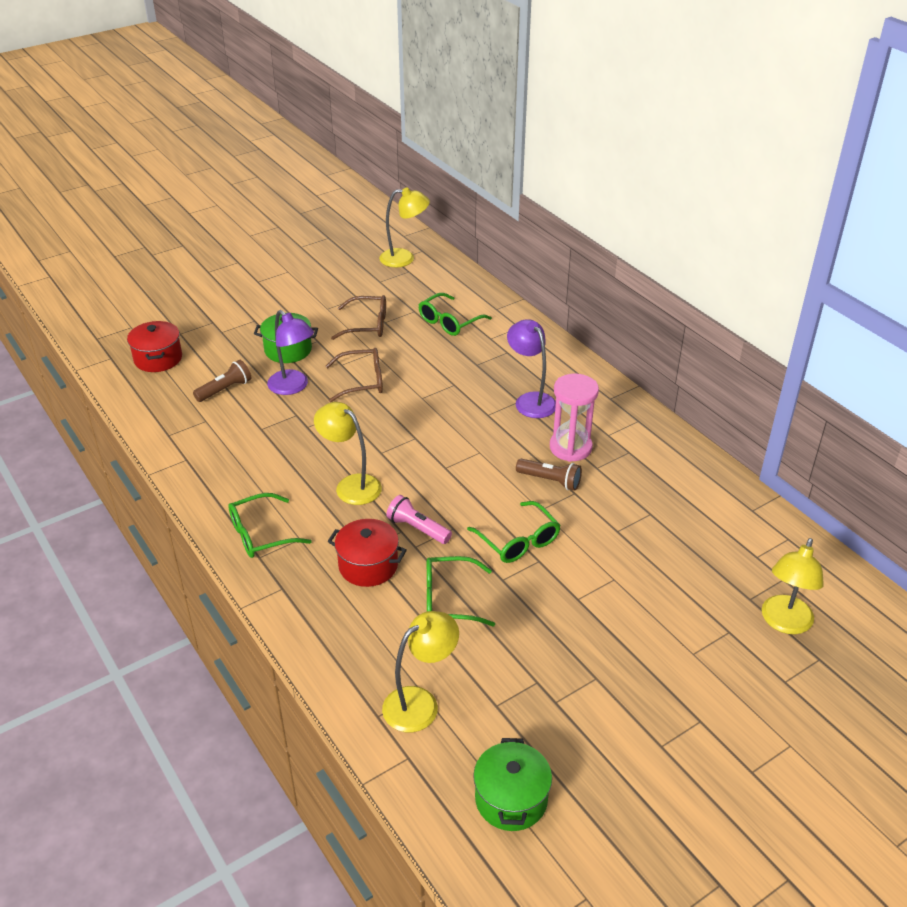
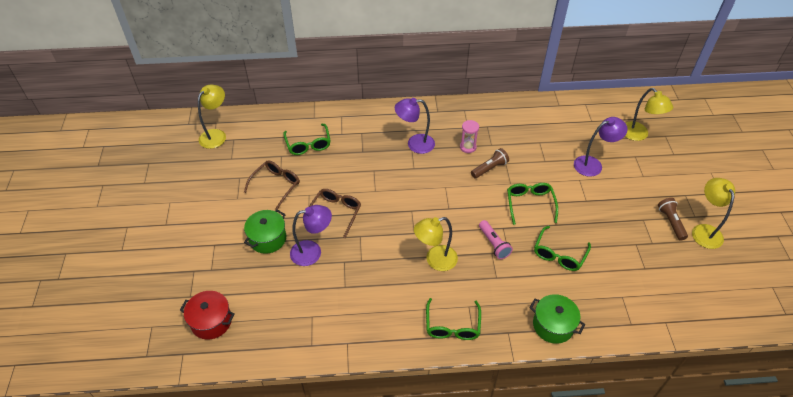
camera: 60 degrees left, 10 degrees up
(225, 389) = (284, 292): brown flashlight -> brown flashlight (670, 222)
(368, 565) = (512, 281): red pot -> none
(417, 528) = (494, 244): pink flashlight -> pink flashlight turned 90 degrees counterclockwise
(420, 703) = (630, 300): yellow lamp -> yellow lamp (704, 230)
(511, 799) = (707, 290): green pot -> green pot (553, 325)
(518, 541) = (530, 204): green glasses -> green glasses turned 90 degrees counterclockwise
(570, 447) = (468, 147): pink hourglass -> pink hourglass, size x0.62
(661, 586) = (593, 164): none -> purple lamp

